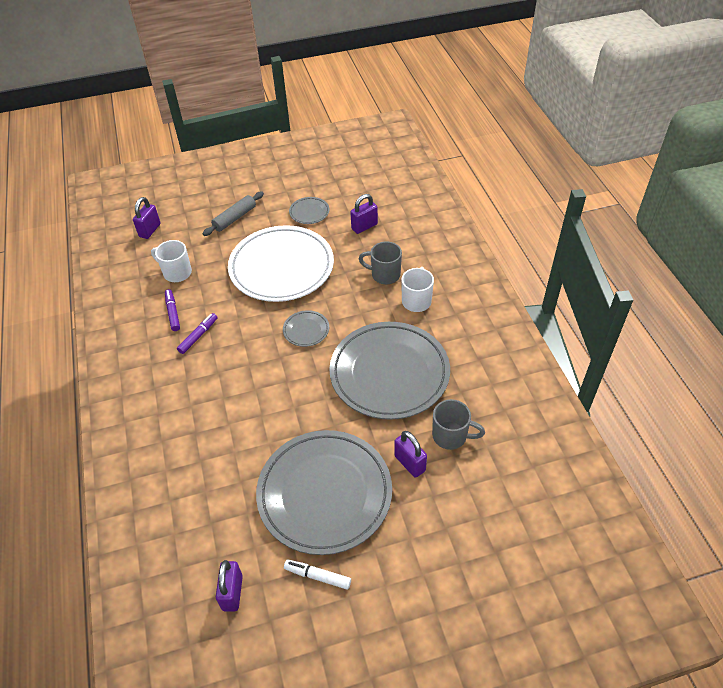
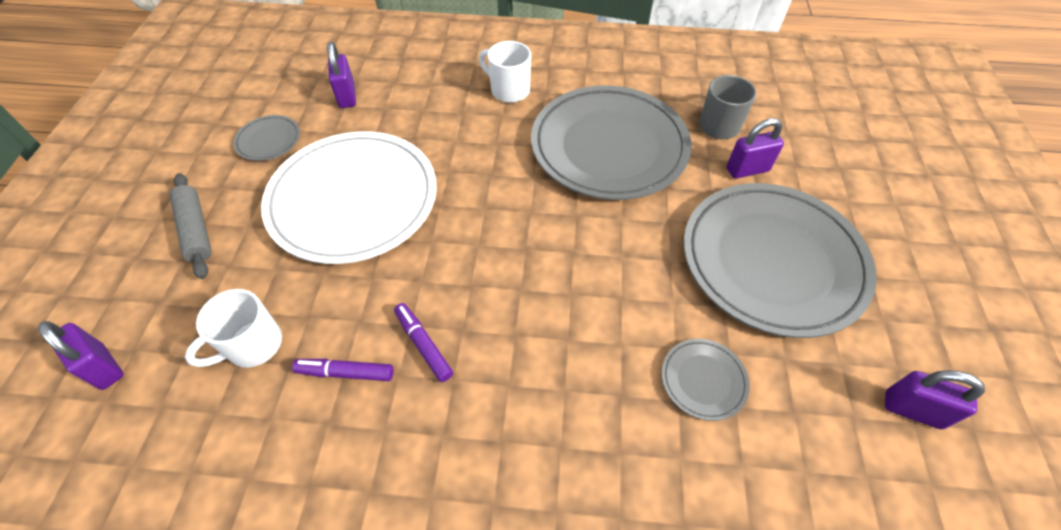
camera: 70 degrees left, 5 degrees up
(306, 330) = (493, 206): grey plate -> grey plate (703, 380)
(317, 576) = (892, 302): white marker -> none
(384, 275) = (447, 104): grey mug -> none

